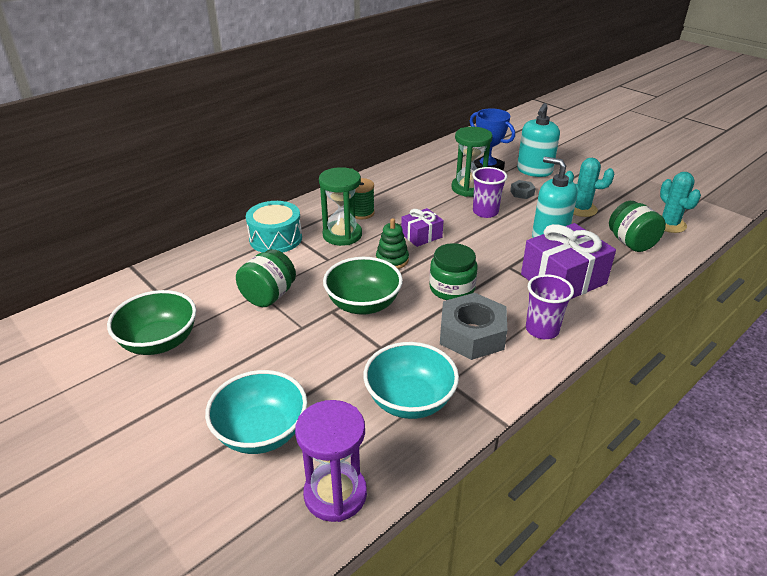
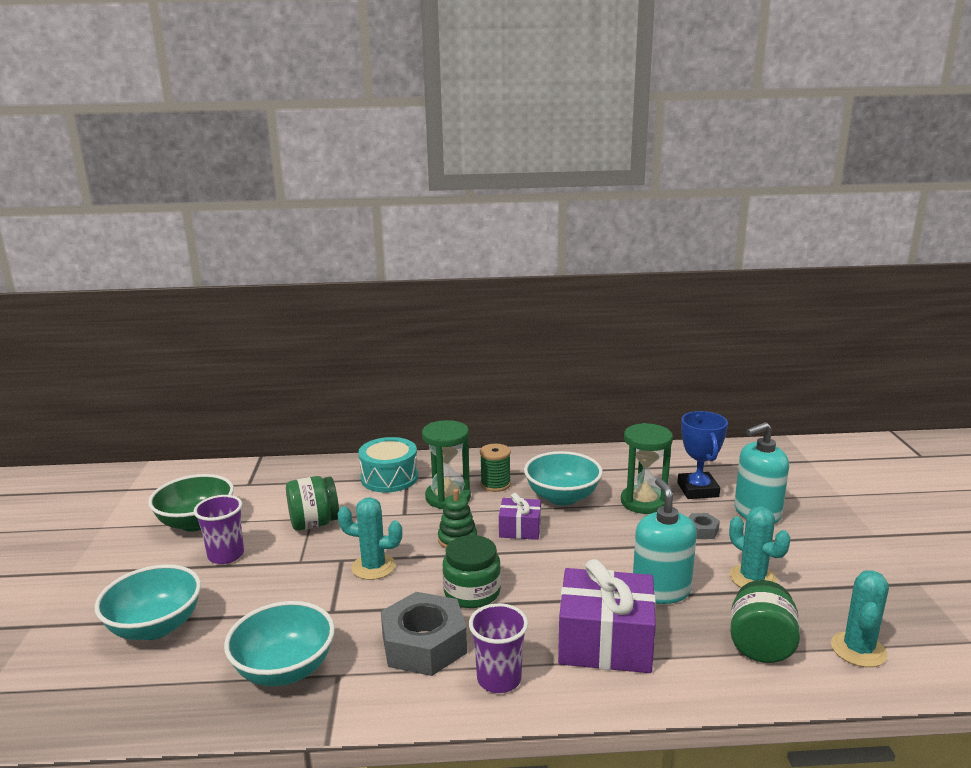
camera: 40 degrees right, 15 degrees down
(335, 494) = (128, 705): purple hourglass -> none
(363, 304) = (373, 567): green bowl -> turquoise cactus
(417, 204) = (562, 497): none -> turquoise bowl
(485, 212) = (625, 533): purple cup -> purple cup (226, 555)

